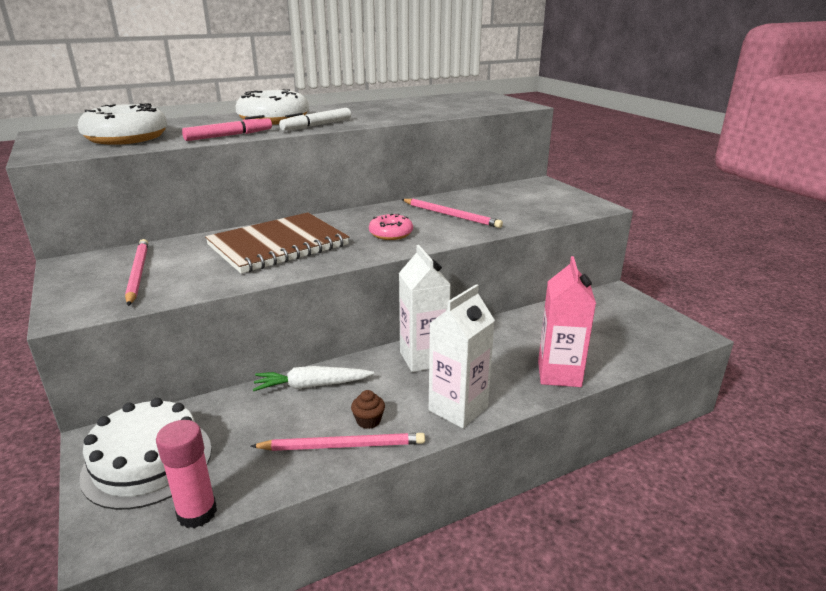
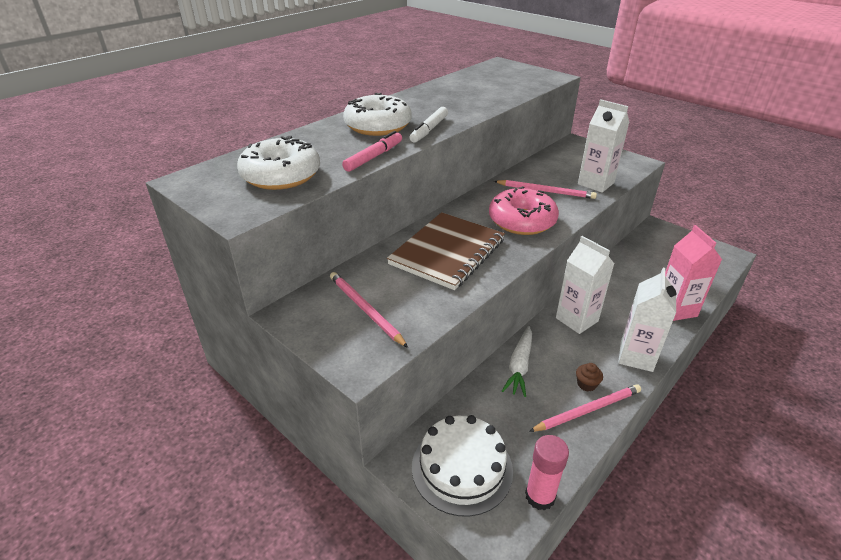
camera: 20 degrees left, 10 degrees up
(312, 386) = (519, 365): white carrot -> white carrot turned 45 degrees counterclockwise
(391, 234) = (522, 221): pink donut -> pink donut, size x1.81
(518, 216) = (595, 183): none -> white carton

